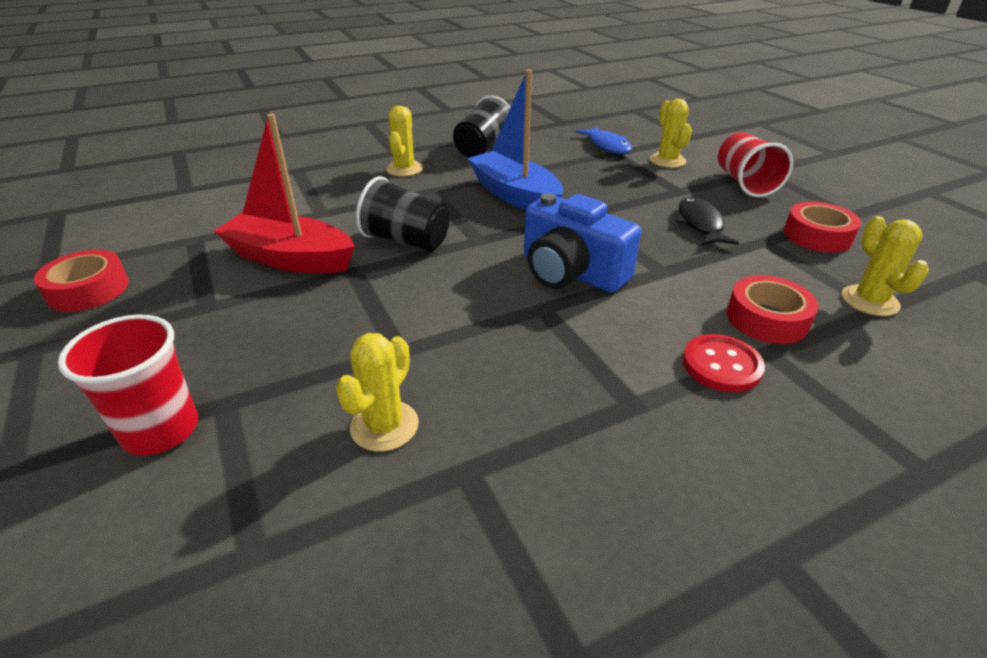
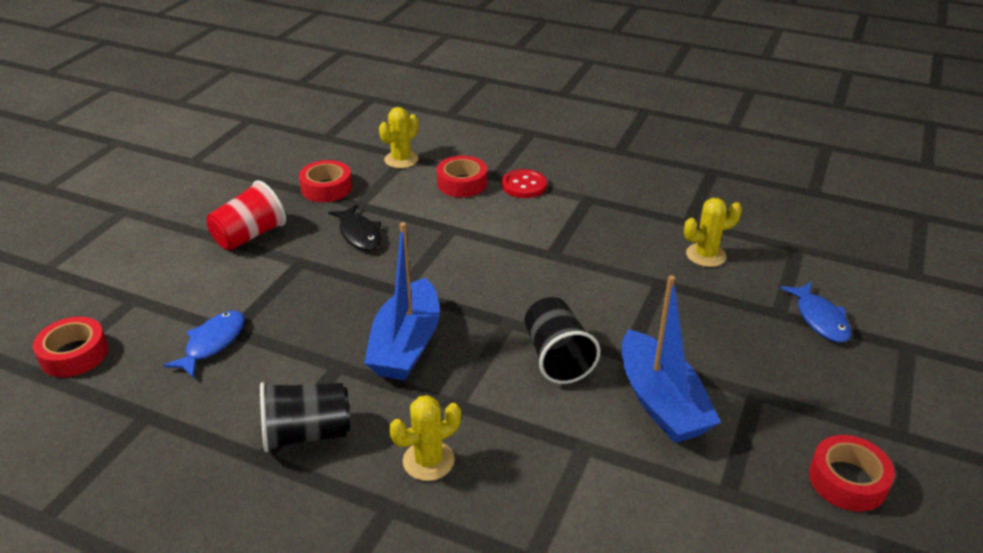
camera: 130 degrees left, 0 degrees up
(161, 430) = (820, 319): red cup -> blue fish
(290, 258) = (661, 402): red boat -> blue boat
(571, 272) = (498, 261): blue camera -> none
(645, 117) = (74, 354): none -> red tape
(667, 161) = (227, 290): yellow cactus -> none
(700, 224) = (359, 234): black fish -> black fish turned 75 degrees counterclockwise

